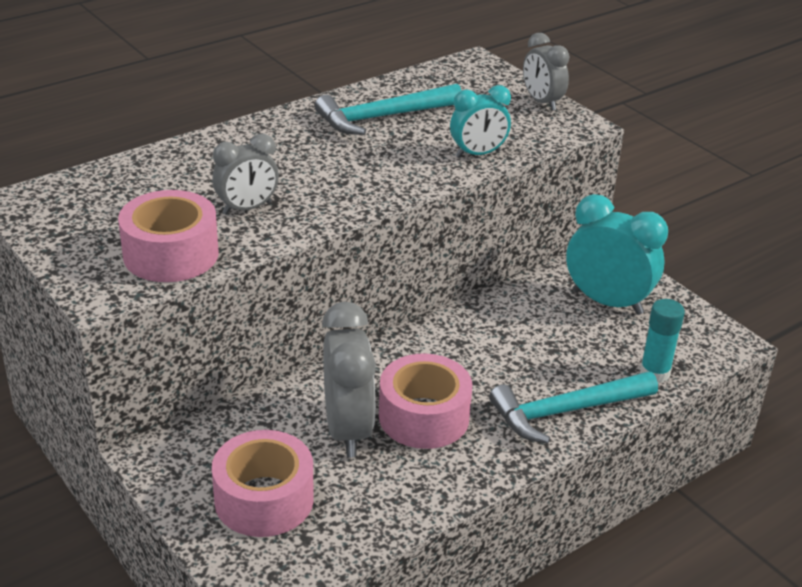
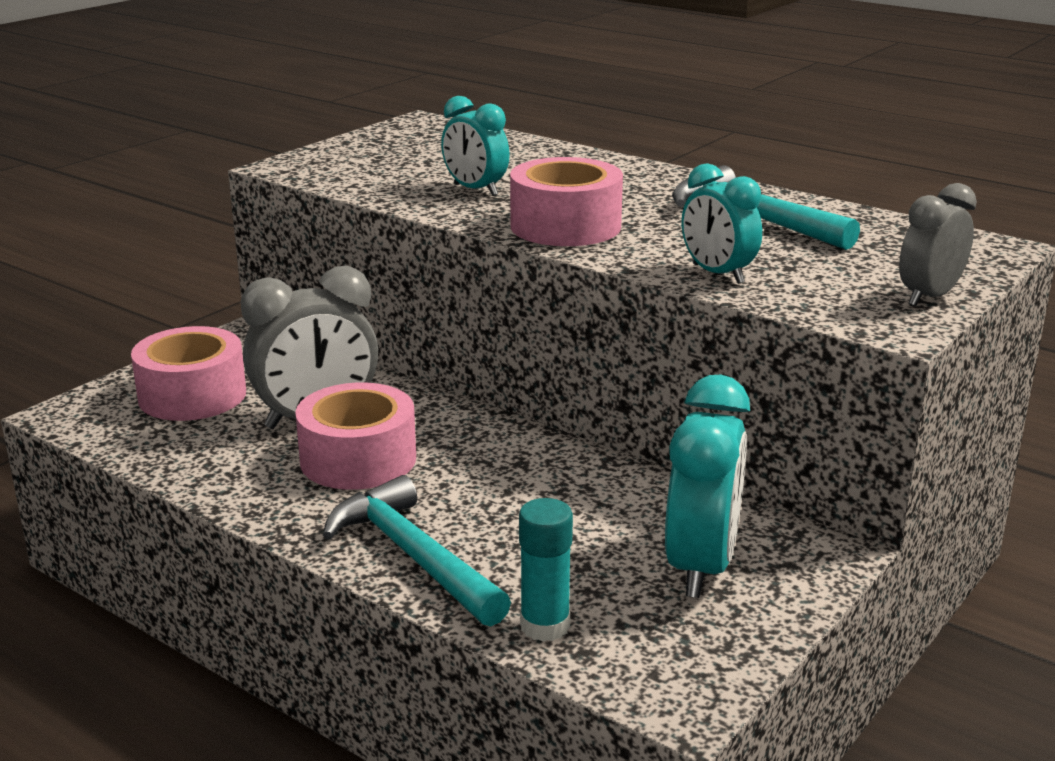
camera: 75 degrees right, 10 degrees down
(171, 254) = (366, 177): pink tape -> pink tape (565, 226)
(247, 208) = (475, 190): grey clock -> turquoise clock

